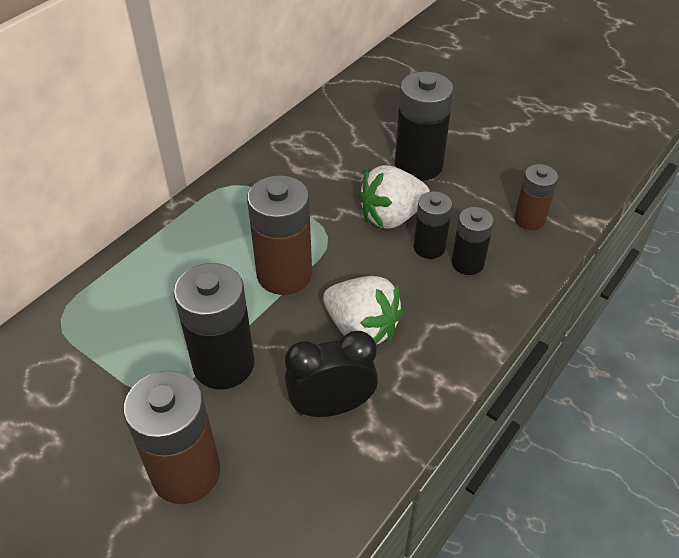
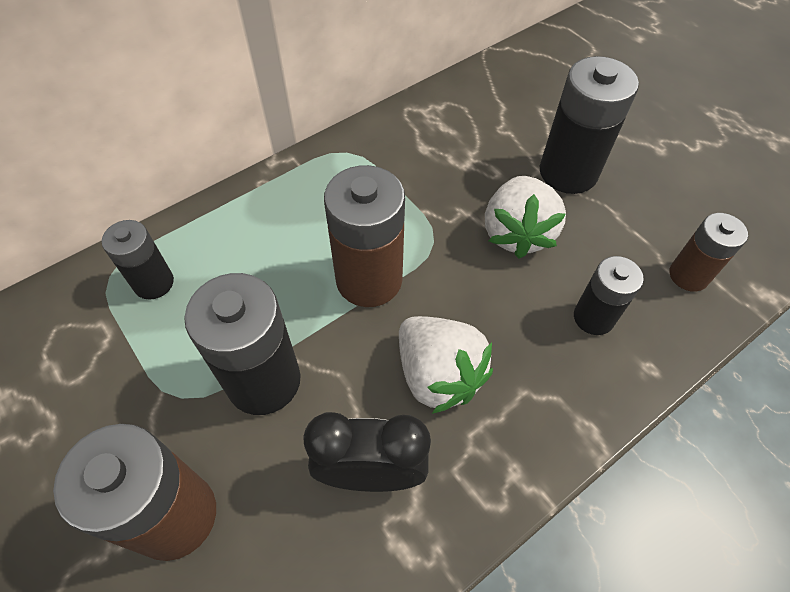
camera: 15 degrees right, 10 degrees up
(391, 217) = (517, 233): white strawberry -> white strawberry turned 75 degrees counterclockwise
(429, 247) = (551, 284): black battery -> black battery (154, 283)

